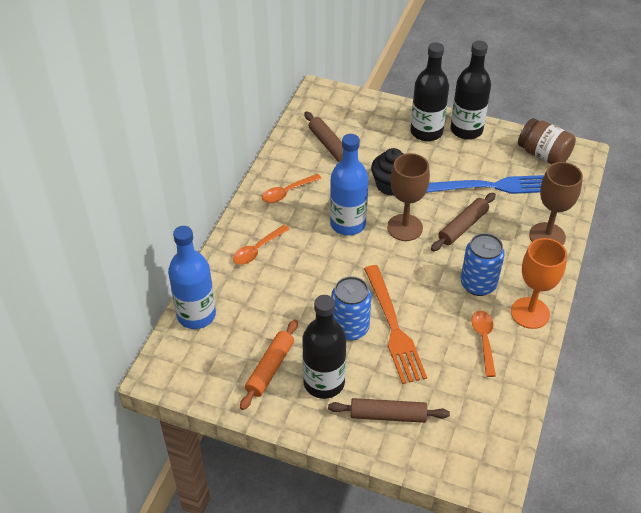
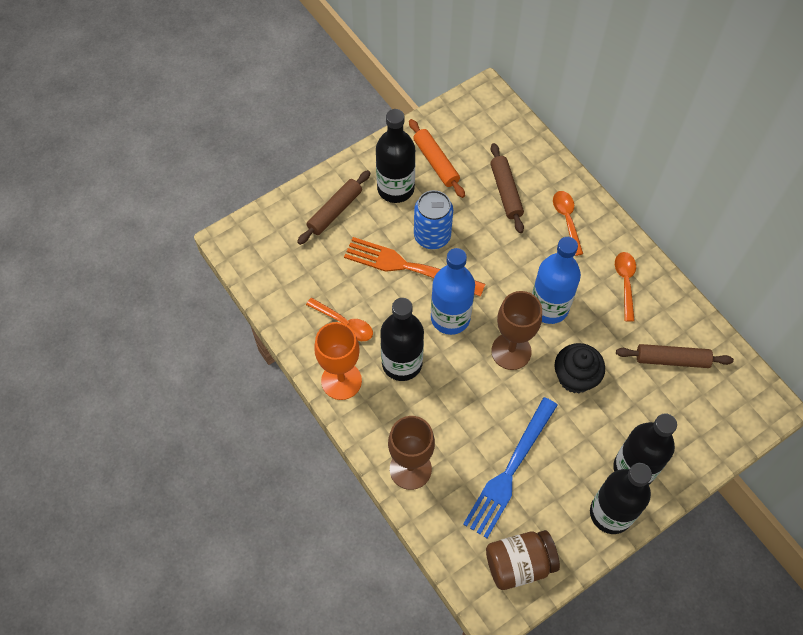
camera: 125 degrees right, 15 degrees up
(196, 315) = (524, 142): blue bottle -> blue bottle (450, 318)
(462, 226) = (476, 402): brown rolling pin -> brown rolling pin (506, 192)
(478, 284) = (402, 363): blue can -> black bottle

